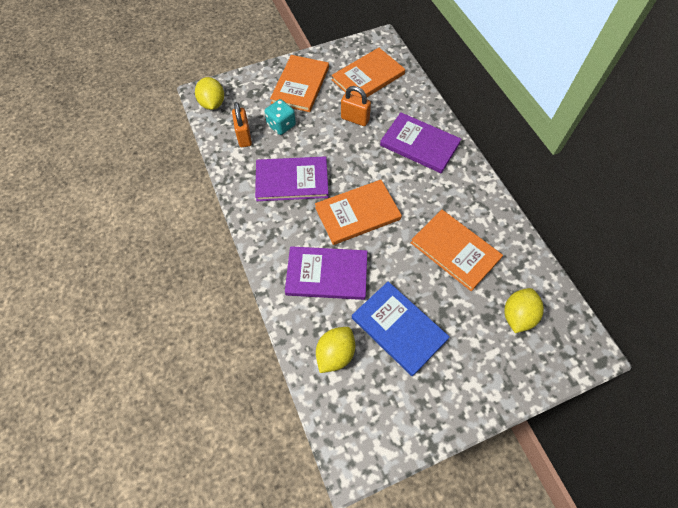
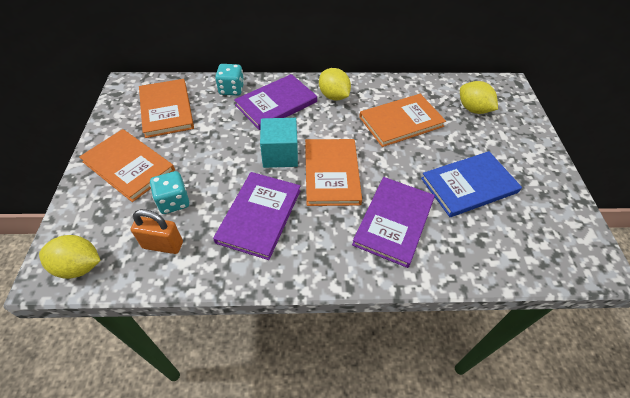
camera: 70 degrees left, 10 degrees down
(335, 354) = (487, 244): yellow lemon -> yellow lemon (333, 96)
(355, 119) = (213, 137): orange padlock -> none
(359, 170) = (280, 154): none -> turquoise cube
(417, 106) = (231, 89): none -> turquoise dice

